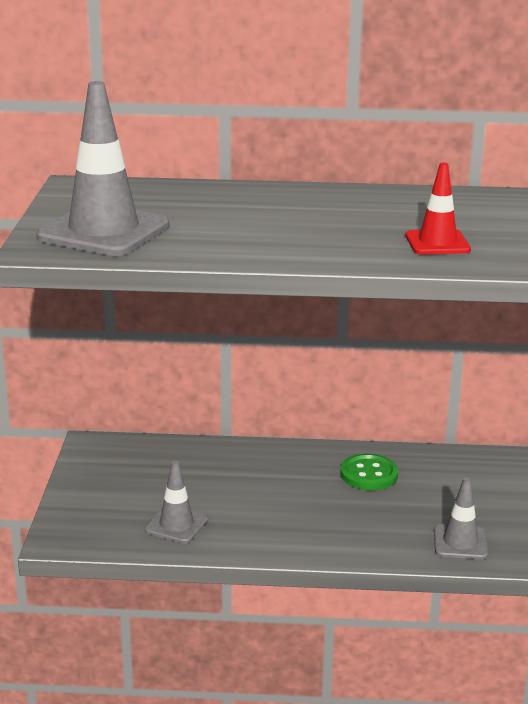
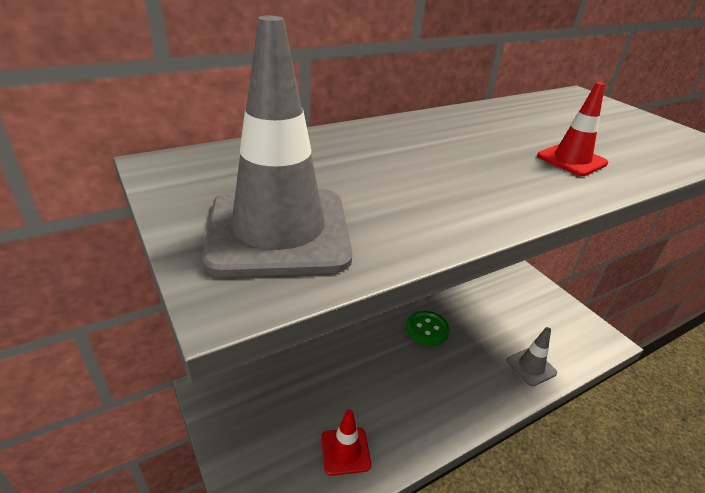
camera: 35 degrees left, 10 degrees up
(176, 525) = (345, 451): grey traffic cone -> red traffic cone

